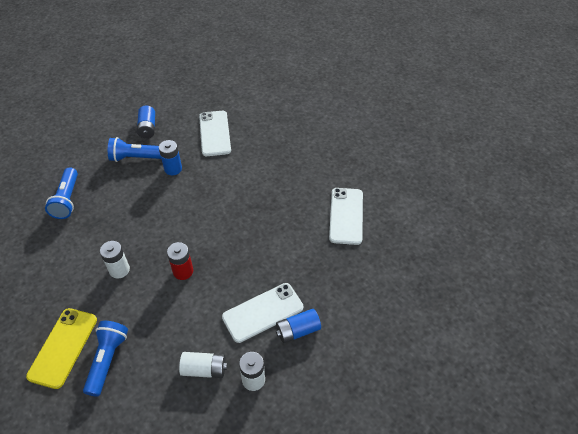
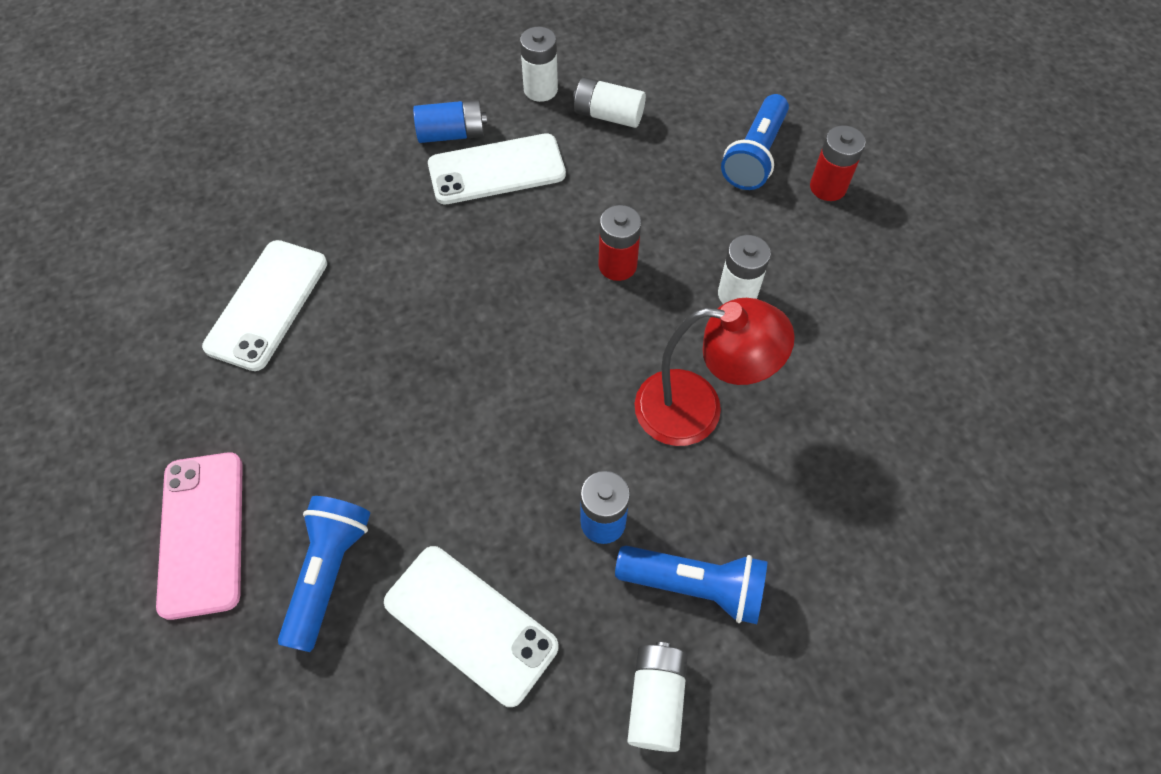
camera: 165 degrees left, 10 degrees up
(63, 347) = (828, 187): yellow phone -> red battery
(67, 200) = (861, 489): blue flashlight -> blue flashlight (328, 573)
(138, 214) = (697, 409): none -> red lamp
(147, 128) = (656, 700): blue battery -> white battery
(214, 133) = (471, 624): white phone -> white phone turned 60 degrees counterclockwise
(321, 137) = (202, 533): none -> pink phone

